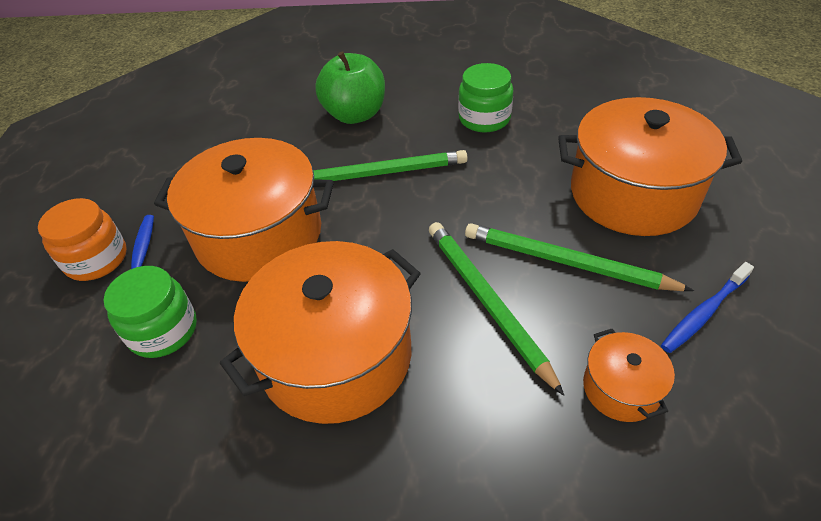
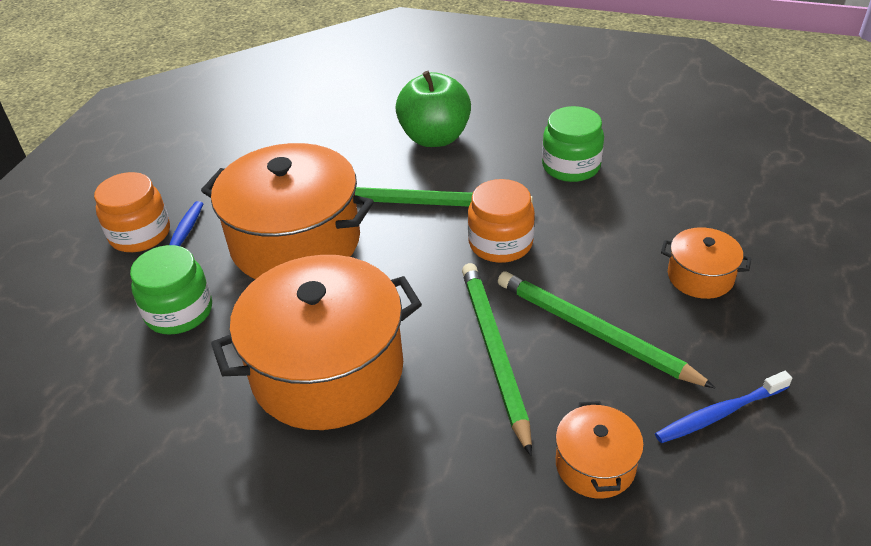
camera: 15 degrees right, 5 degrees down
(451, 198) = (500, 243): none -> orange jar
(633, 193) = (700, 276): orange pot -> orange pot, size x0.46

